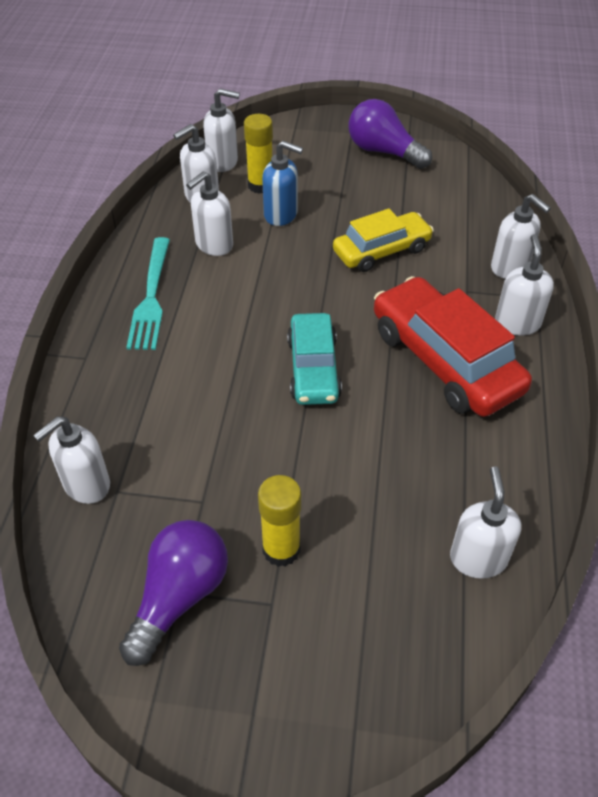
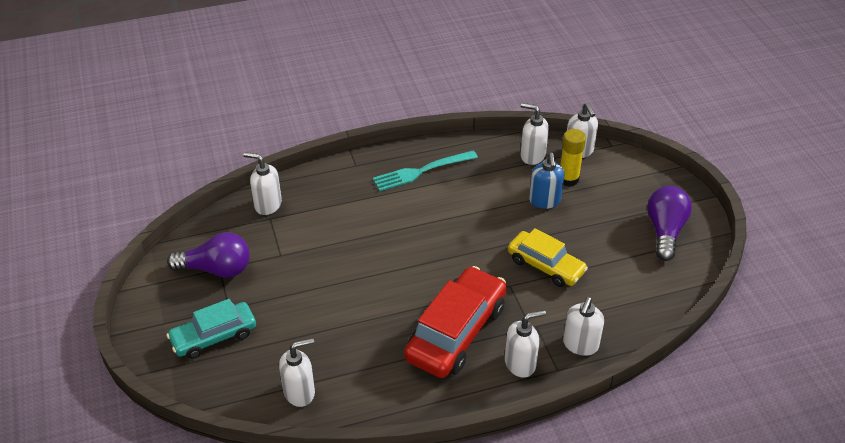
camera: 65 degrees right, 5 degrees down
(214, 245) = (489, 180): white soap dispenser -> none
(281, 549) = (264, 300): yellow glue stick -> none
(313, 368) = (407, 267): turquoise car -> turquoise car (214, 336)

